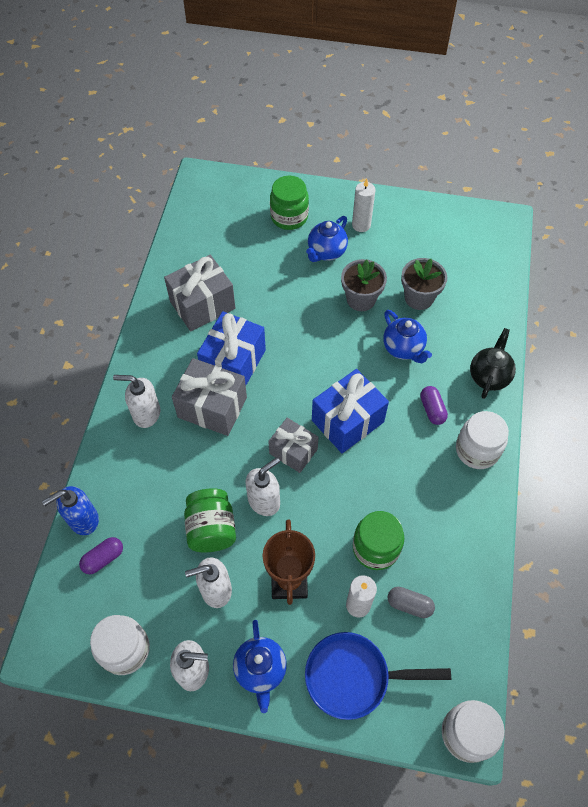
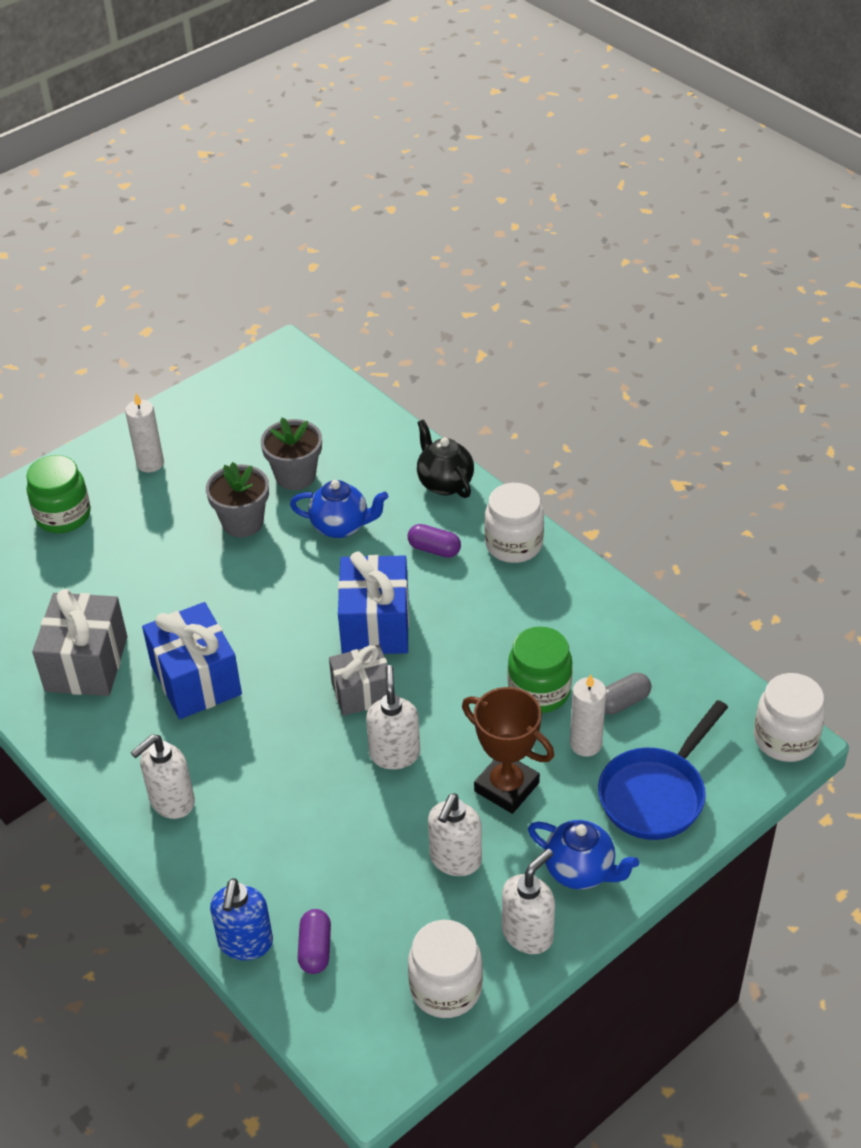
camera: 50 degrees left, 15 degrees down
(211, 529) = (380, 822): green jar -> none
(212, 407) = (231, 733): grey gift -> none
(326, 252) = (149, 513): blue teapot -> none

